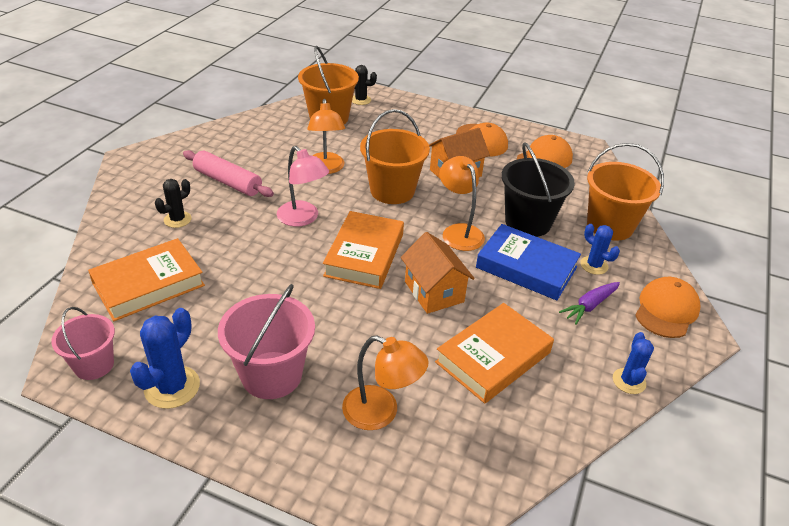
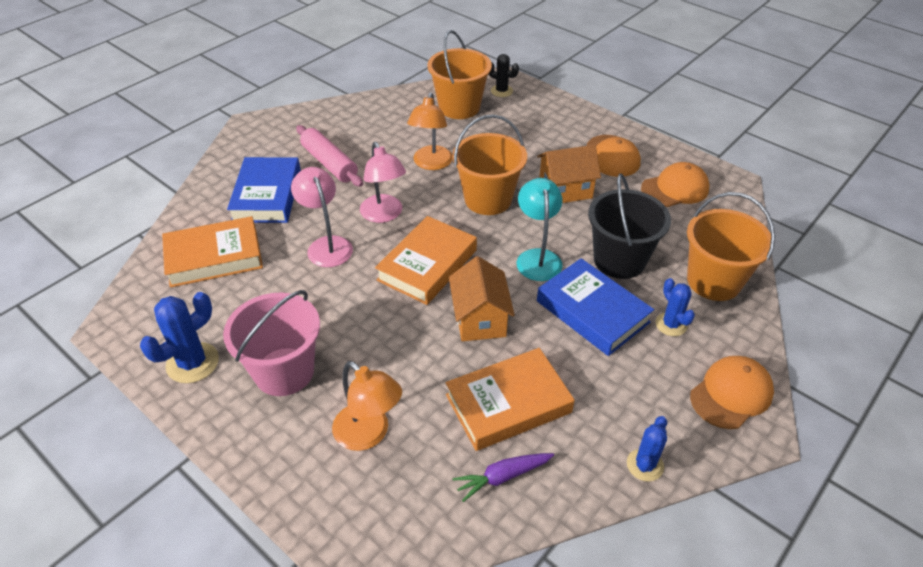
camera: 20 degrees right, 5 degrees up
(94, 365) = (137, 326): pink bucket -> none
(177, 219) = (267, 195): black cactus -> blue book
(260, 254) = (327, 245): none -> pink lamp
(459, 232) = (537, 257): orange lamp -> turquoise lamp
(590, 306) = (643, 370): purple carrot -> purple carrot (503, 477)

